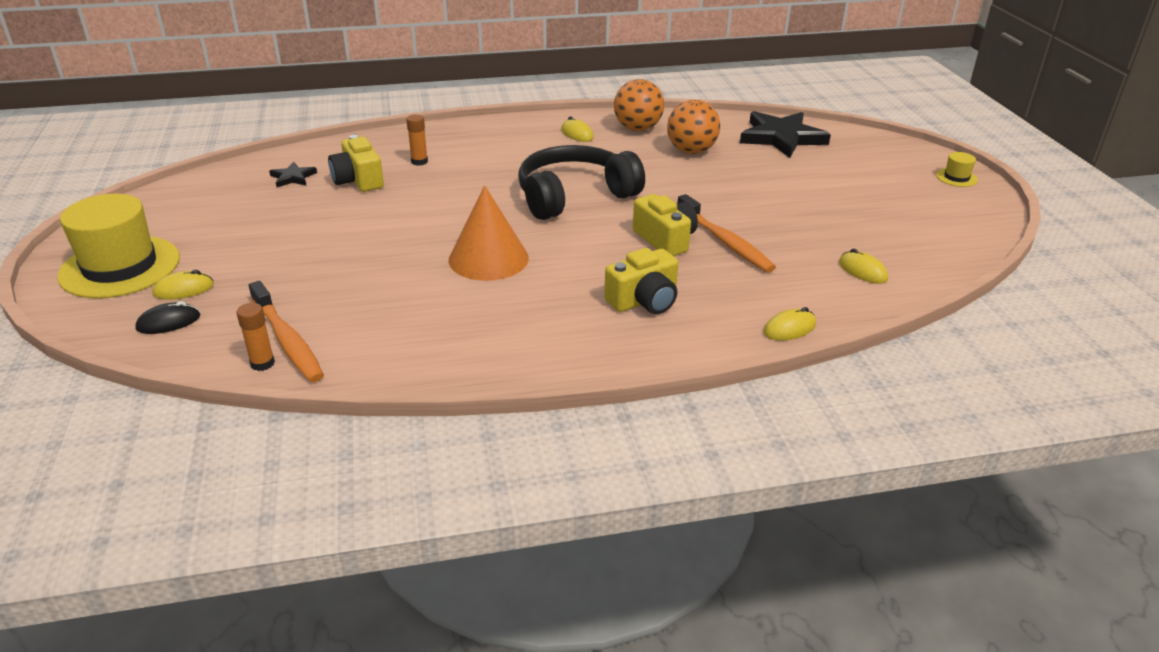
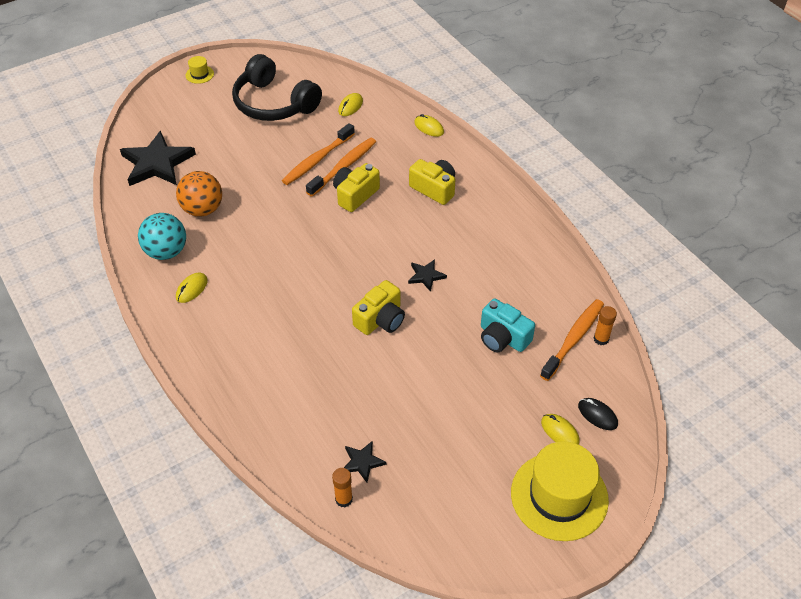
camera: 110 degrees left, 15 degrees up
(346, 287) = (502, 337): none -> turquoise camera
(358, 180) = (346, 408): yellow camera -> yellow camera (380, 319)
(419, 162) = (292, 380): orange glue stick -> orange glue stick (344, 499)
(488, 258) = (426, 276): orange cone -> black star
(574, 196) = (312, 258): black headphones -> black headphones (274, 103)
(637, 128) = (166, 252): orange ball -> turquoise ball
(748, 226) = (317, 160): none -> orange toothbrush

